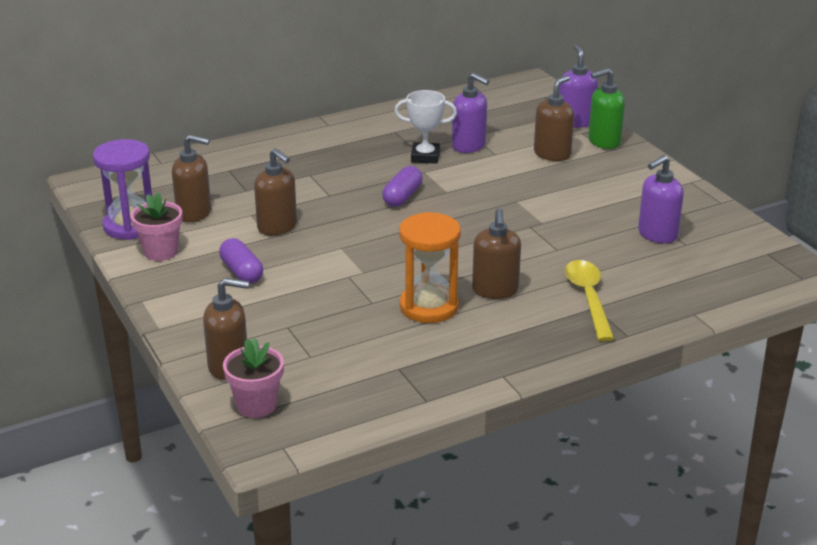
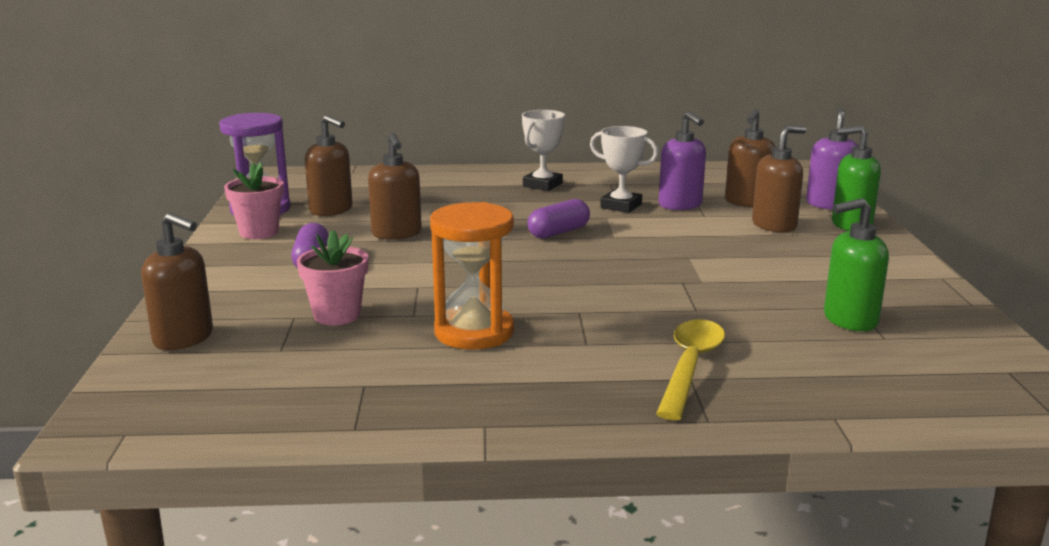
camera: 25 degrees right, 10 degrees down
(256, 405) = (158, 382): pink flower pot -> pink flower pot (337, 315)
(342, 145) = (542, 185): none -> white trophy
(495, 290) = (573, 333): brown soap dispenser -> brown soap dispenser (747, 202)
(657, 234) = (849, 320): purple soap dispenser -> green soap dispenser

